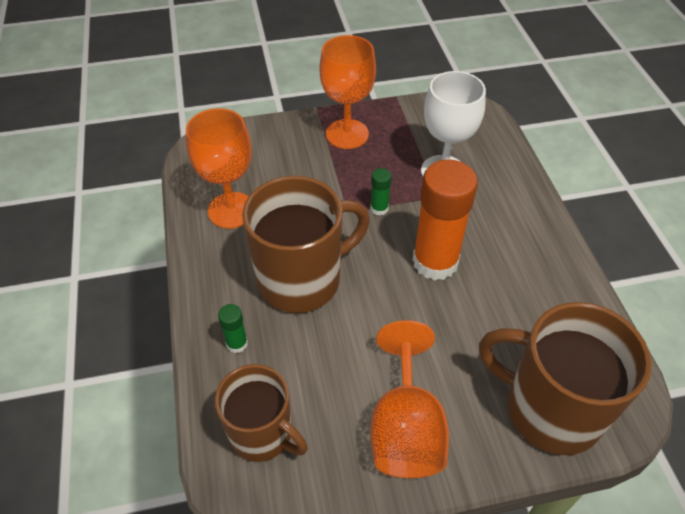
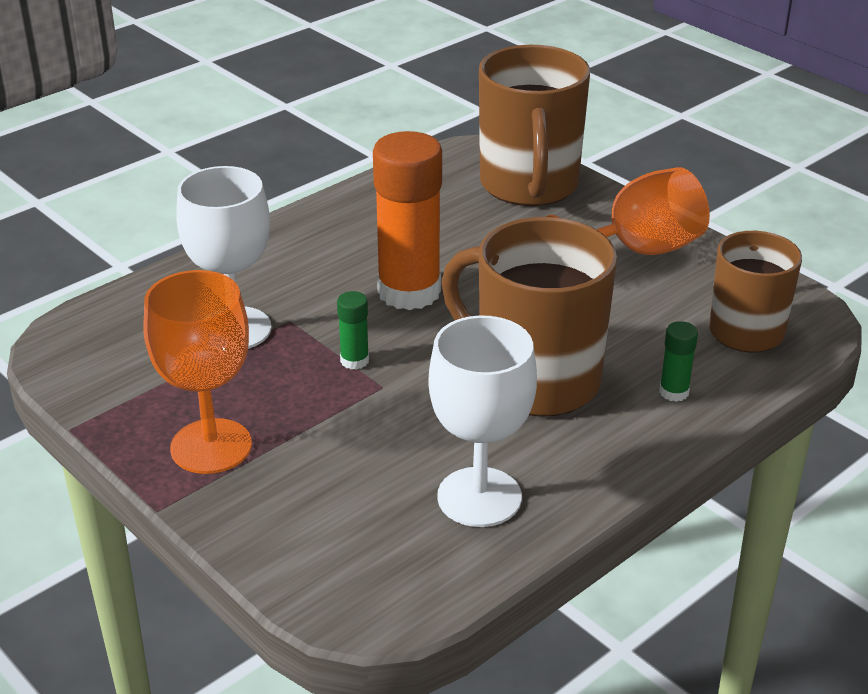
camera: 120 degrees left, 15 degrees down
(231, 210) = (479, 497): orange goblet -> white goblet

